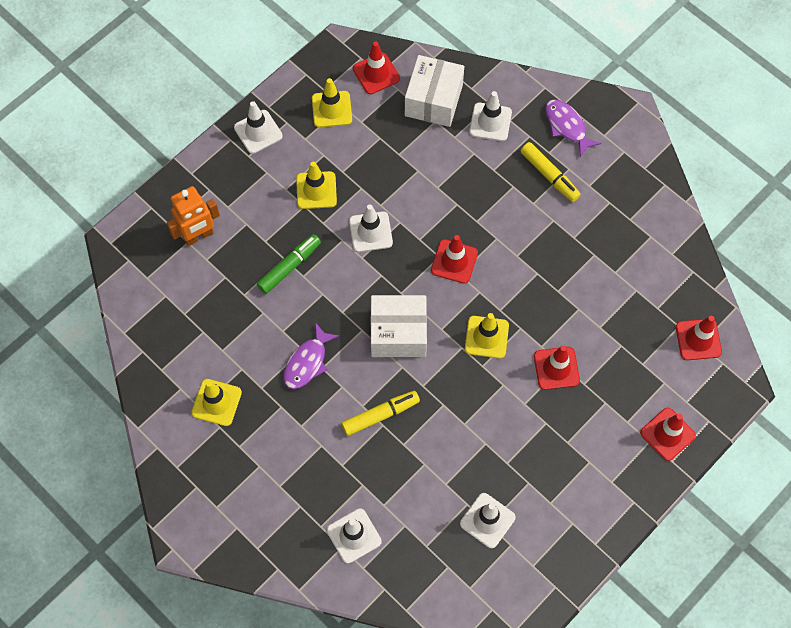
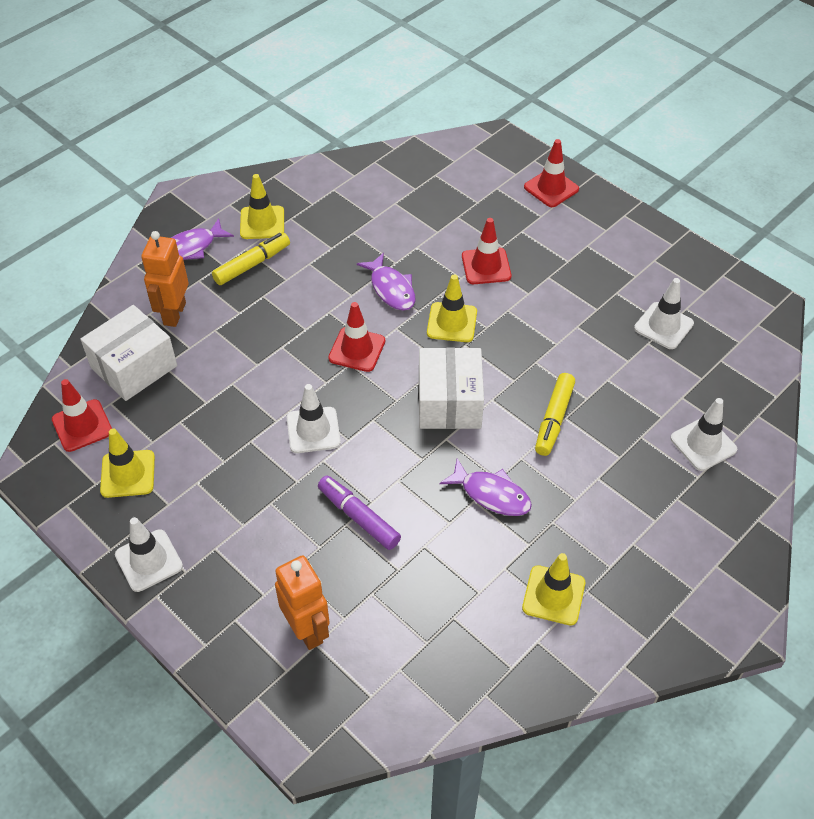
camera: 90 degrees left, 15 degrees down
(289, 266) = (358, 517): green marker -> purple marker
(316, 190) = (248, 489): yellow traffic cone -> yellow traffic cone (262, 223)
(380, 415) = (554, 419): yellow marker -> yellow marker turned 135 degrees counterclockwise
(433, 100) = (134, 367): white box -> white box turned 60 degrees counterclockwise
(490, 122) = (174, 314): white traffic cone -> orange robot
(525, 287) = (391, 289): none -> purple fish
(698, 339) = (449, 162): red traffic cone -> none

